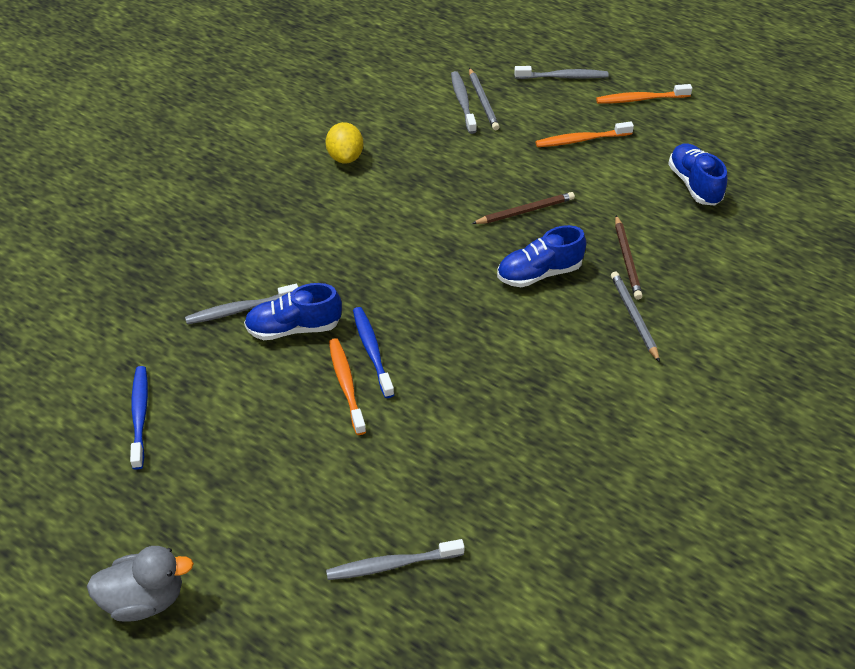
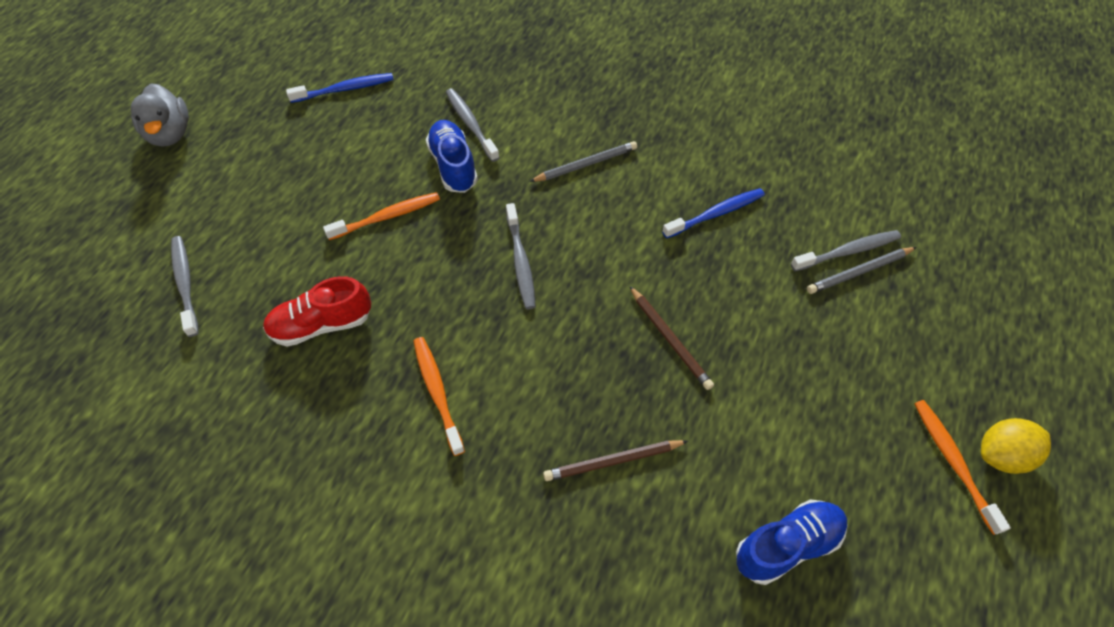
camera: 80 degrees right, 10 degrees up
(345, 157) = (706, 160): yellow lemon -> yellow lemon (1001, 455)
(372, 351) = (431, 229): blue toothbrush -> blue toothbrush (716, 214)
(468, 441) = (322, 324): none -> red shoe
(539, 273) = (568, 364): blue shoe -> none
(563, 77) = (955, 357): grey toothbrush -> grey toothbrush (520, 261)
(581, 140) = (828, 390): orange toothbrush -> orange toothbrush (437, 392)
(633, 317) = (514, 474): grey pencil -> grey pencil (585, 164)

